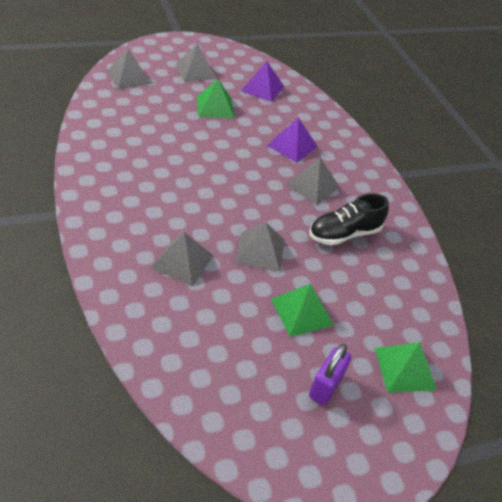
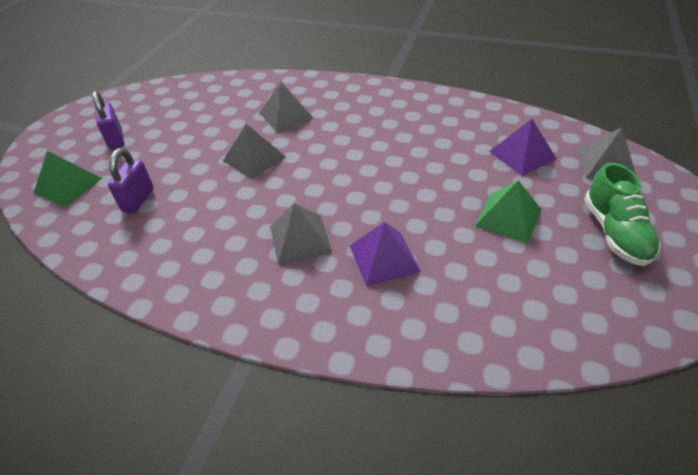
camera: 135 degrees right, 0 degrees up
(195, 71) = (615, 232): grey pyramid -> green shoe
(262, 88) = (545, 294): purple pyramid -> purple pyramid (522, 155)
(302, 311) = (176, 155): green pyramid -> none
(344, 234) = (214, 226): black shoe -> none
(367, 298) = (138, 200): none -> purple padlock

